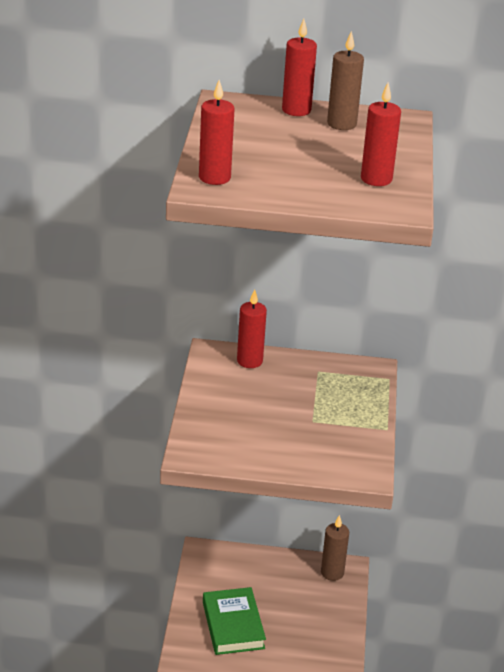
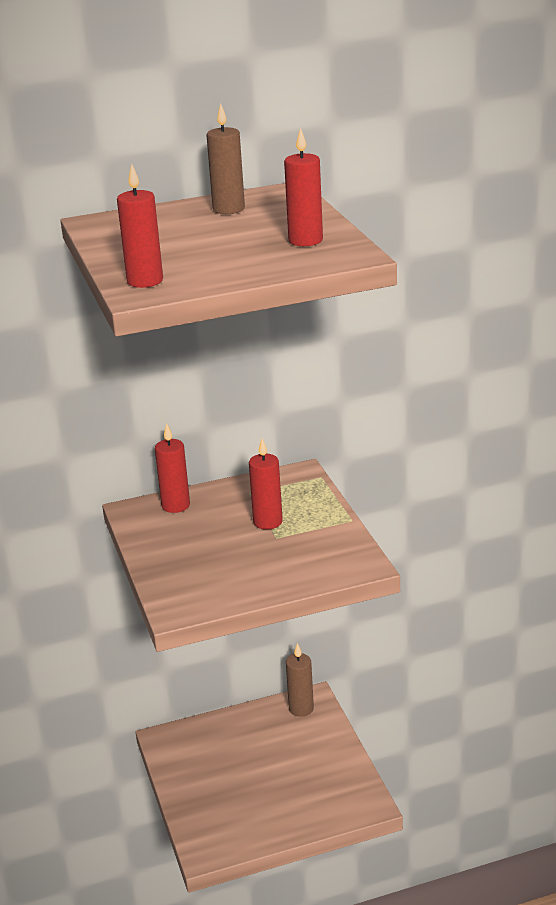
camera: 20 degrees left, 5 degrees down
(233, 625) = (235, 796): green book -> none
(296, 110) = (173, 210): red candle -> red candle (268, 522)

